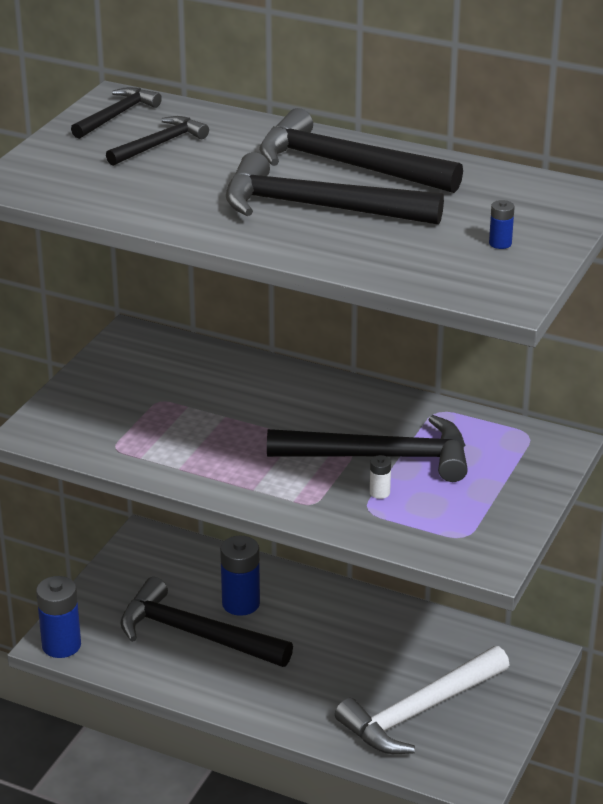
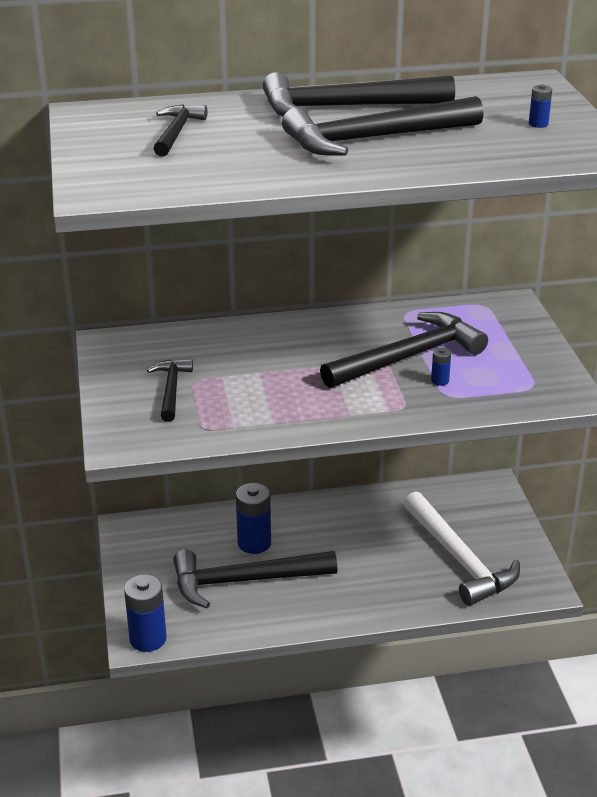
camera: 35 degrees left, 0 degrees up
(117, 115) = (105, 123): black hammer -> black hammer (171, 390)
(379, 493) = (440, 381): white battery -> blue battery
(419, 711) = (459, 559): white hammer -> white hammer turned 45 degrees counterclockwise

